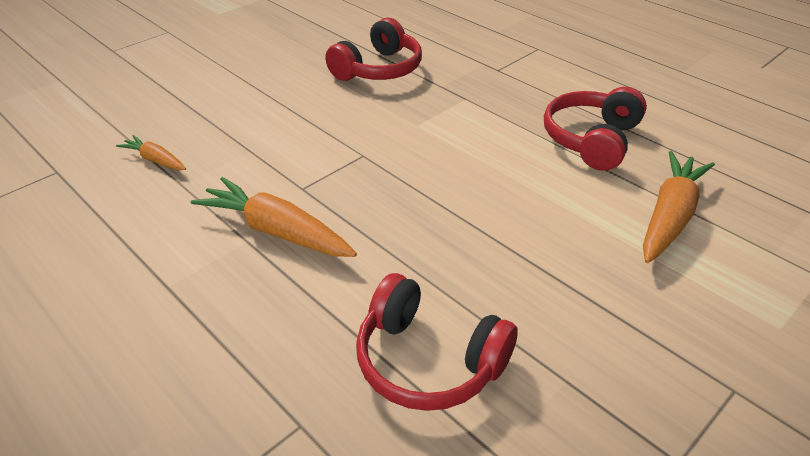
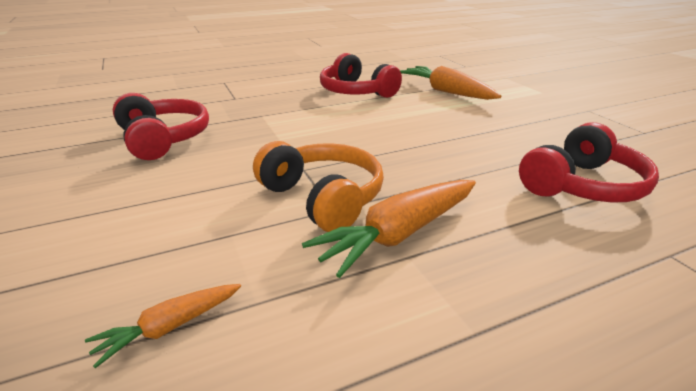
camera: 70 degrees left, 10 degrees down
(317, 178) = (323, 198): none -> orange headphones

